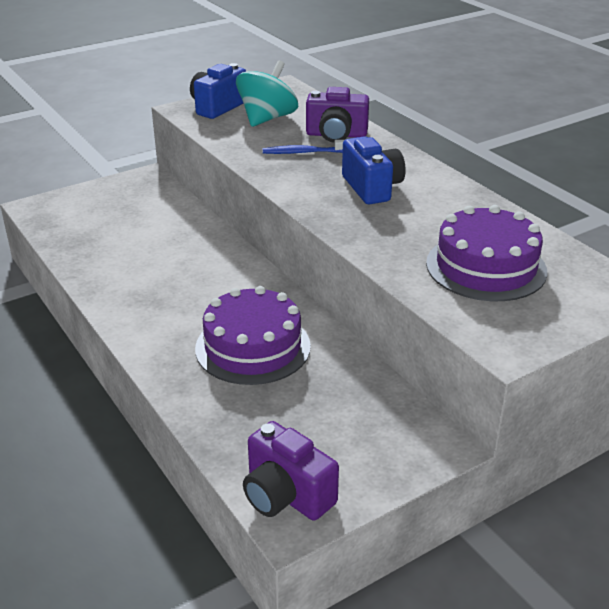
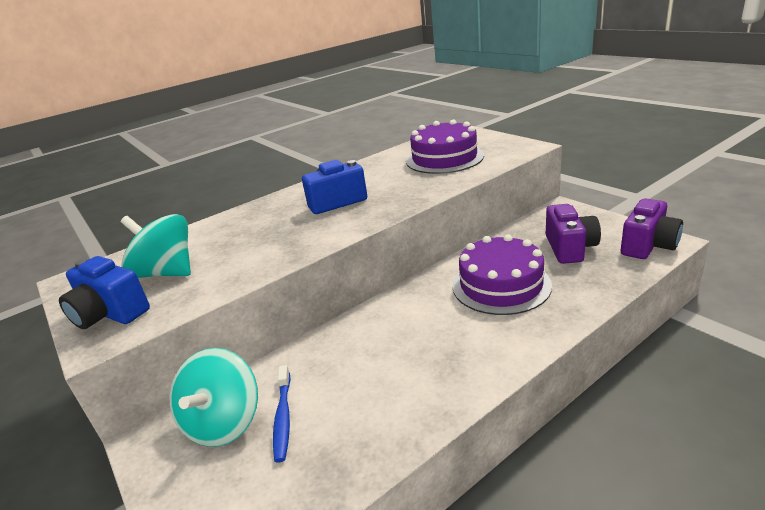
camera: 90 degrees left, 5 degrees down
(145, 201) = (224, 422): none -> turquoise spinning top
(304, 152) = (261, 239): blue toothbrush -> blue toothbrush (283, 417)
(336, 135) = (226, 230): purple camera -> purple camera (570, 248)

